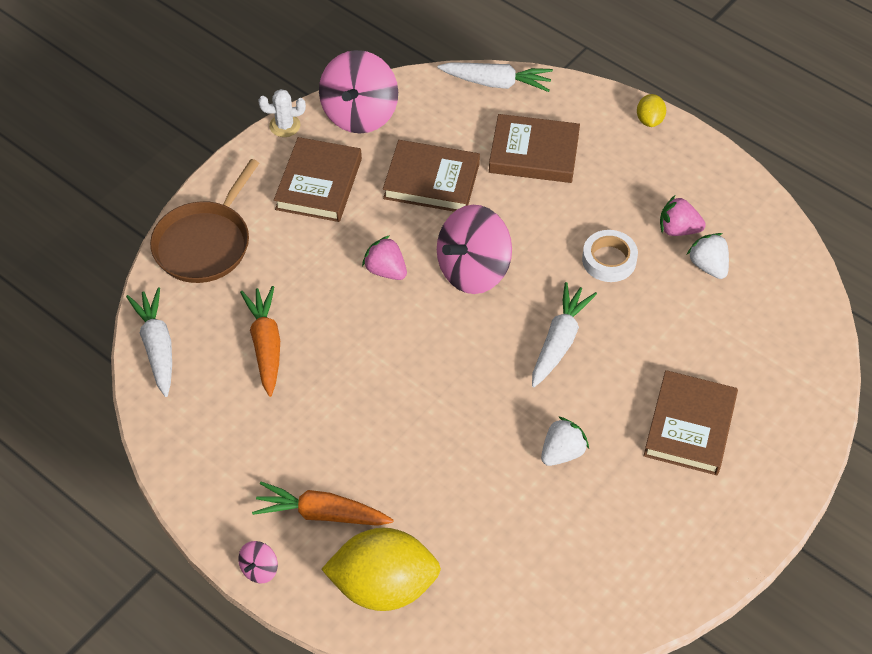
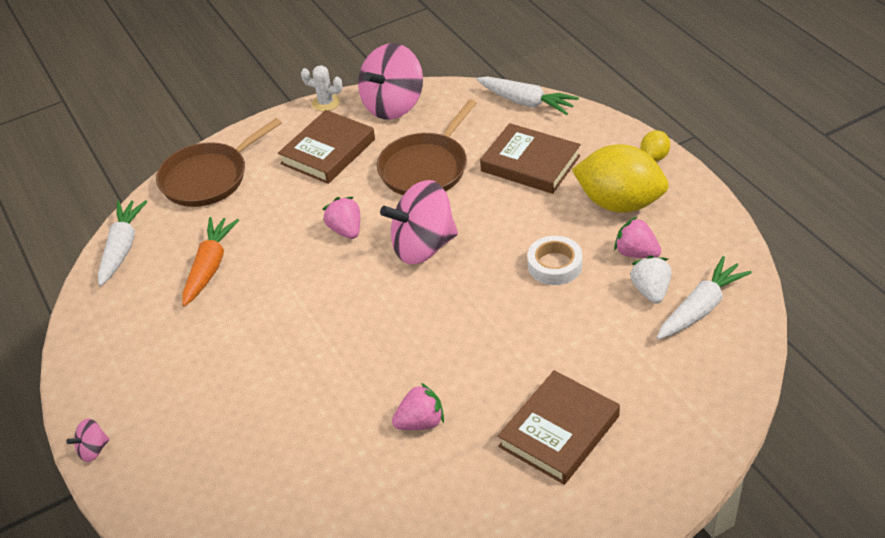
camera: 25 degrees right, 10 degrees down
(322, 513) = (174, 417): orange carrot -> none
(383, 586) = (190, 496): yellow lemon -> yellow lemon (619, 203)
(431, 181) = (426, 168): brown book -> brown pan
(559, 341) = (470, 324): white carrot -> white carrot (701, 308)
(562, 452) = (420, 422): white strawberry -> pink strawberry

